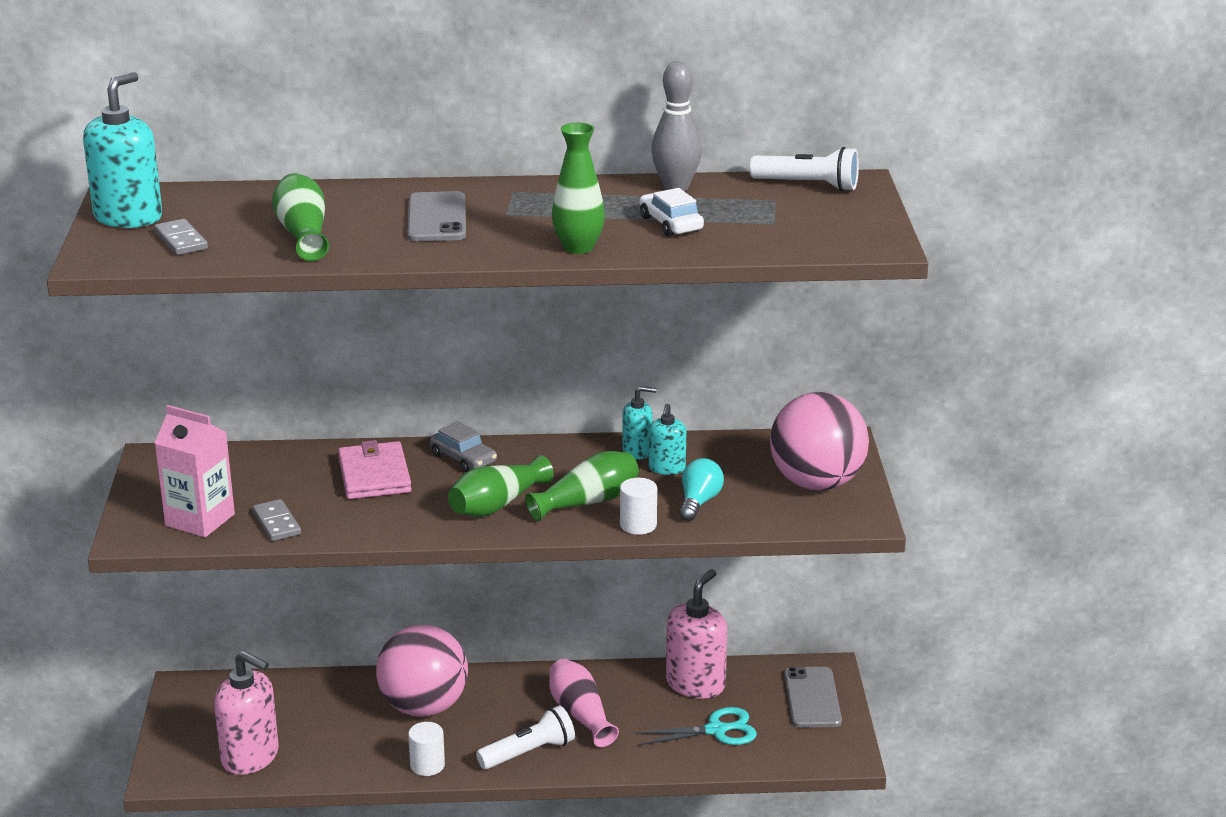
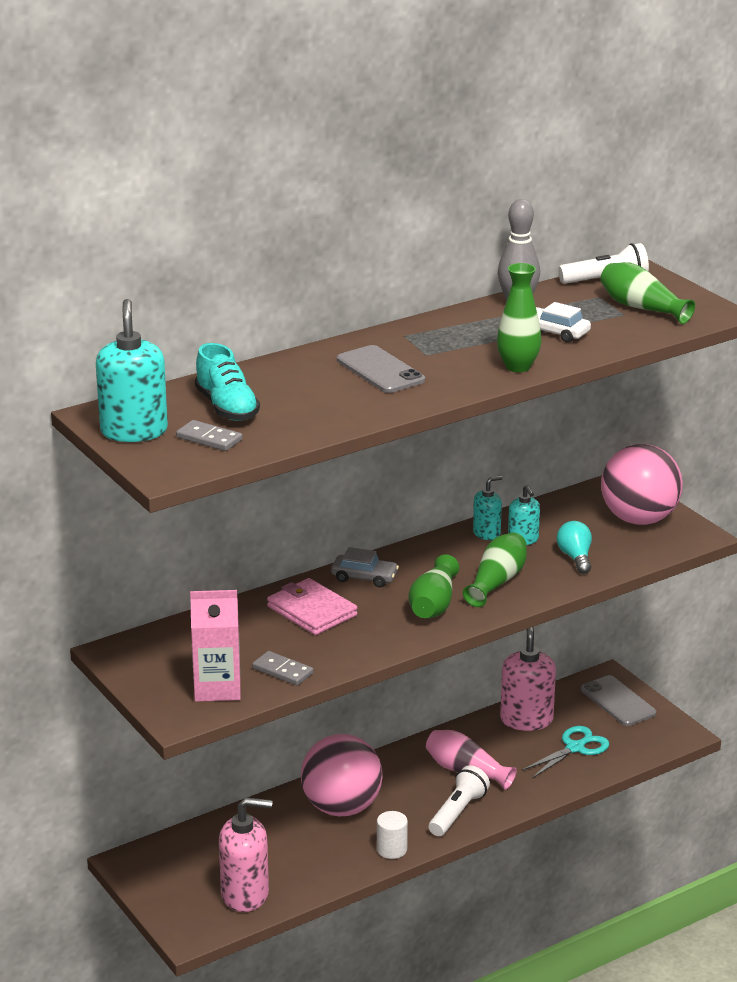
camera: 30 degrees left, 0 degrees up
(242, 217) = (227, 407): none -> turquoise shoe
(303, 234) = (298, 408): green vase -> green vase (641, 308)
(638, 525) = (553, 587): white cylinder -> none

